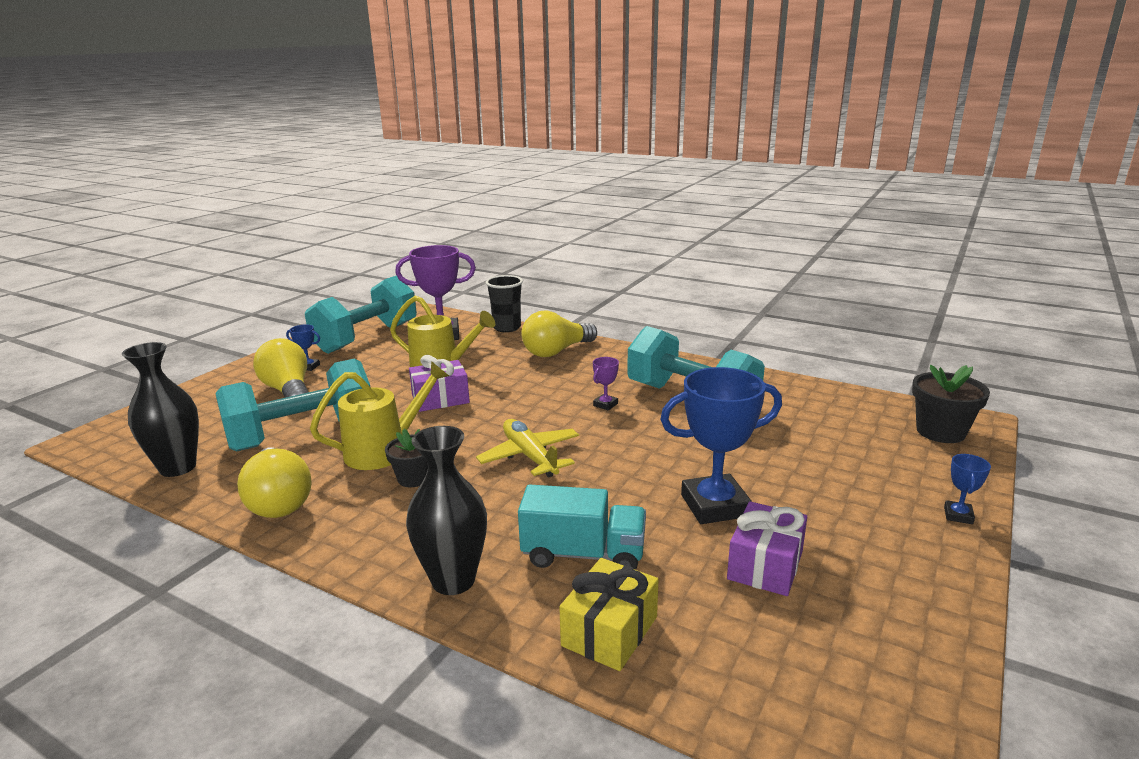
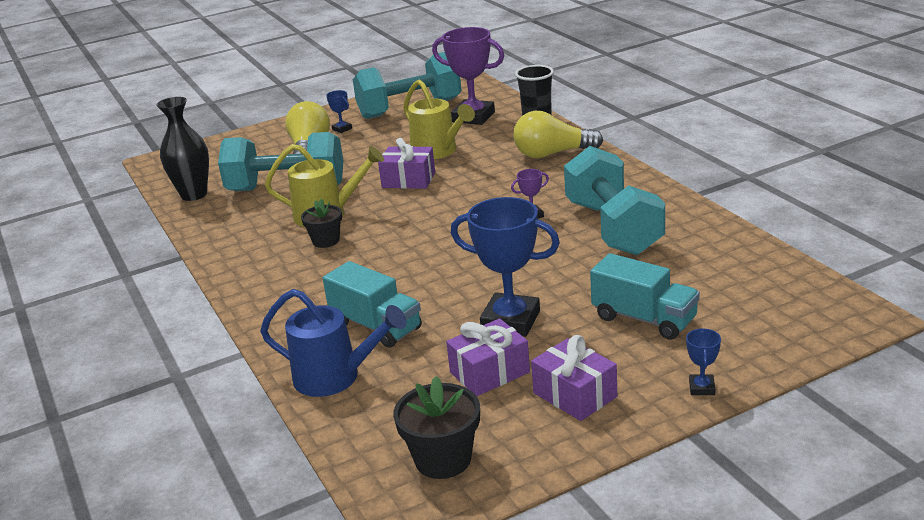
camera: 35 degrees right, 5 degrees up
(279, 500) = (231, 234): yellow light bulb -> none
(453, 580) = (280, 317): black vase -> none
(529, 456) = (421, 245): yellow plane -> none
(610, 631) = (336, 377): yellow gift -> blue watering can
(825, 469) = (644, 319): none -> turquoise truck
(872, 560) = (575, 395): none -> purple gift
(940, 432) = (810, 317): black flower pot -> black flower pot (443, 459)
(958, 515) = (702, 388): blue trophy -> blue trophy turned 45 degrees counterclockwise

